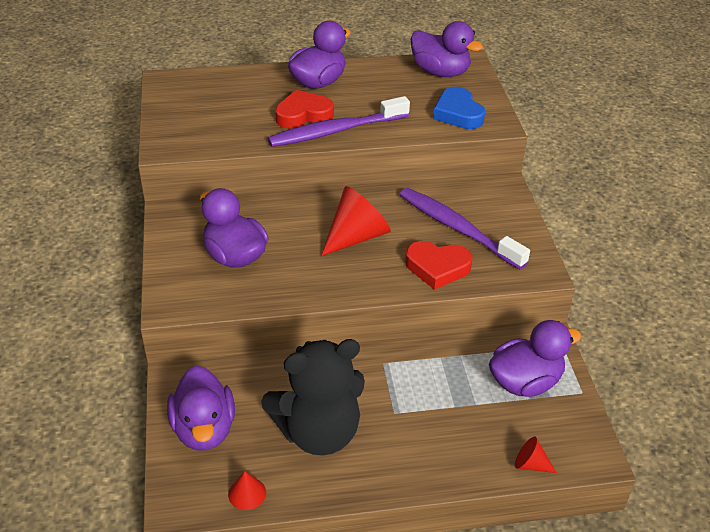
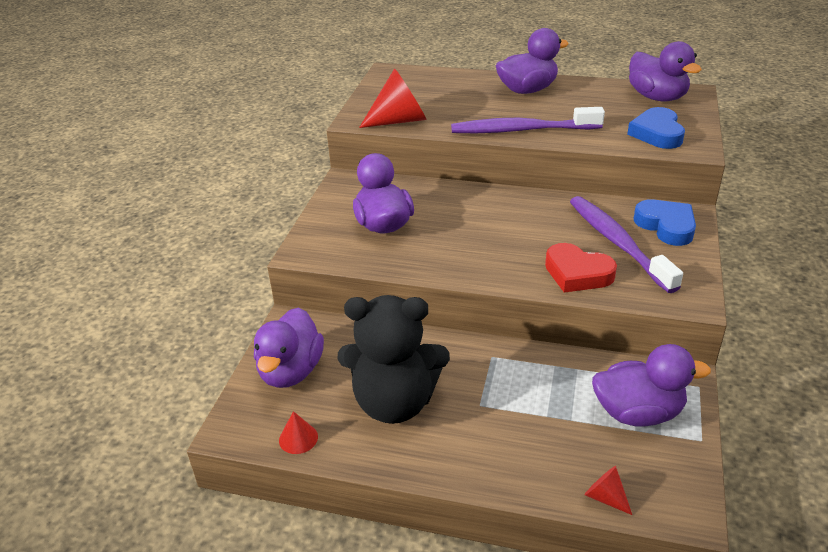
camera: 25 degrees right, 5 degrees down
(303, 115) = (498, 113): red heart -> none
(356, 236) = (508, 230): red cone -> red cone (399, 120)
(490, 202) = (666, 226): none -> blue heart

